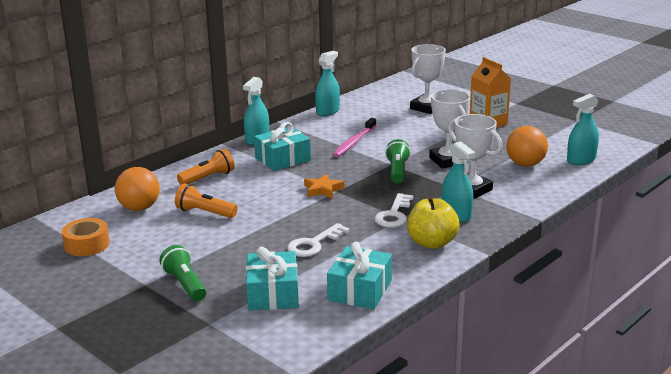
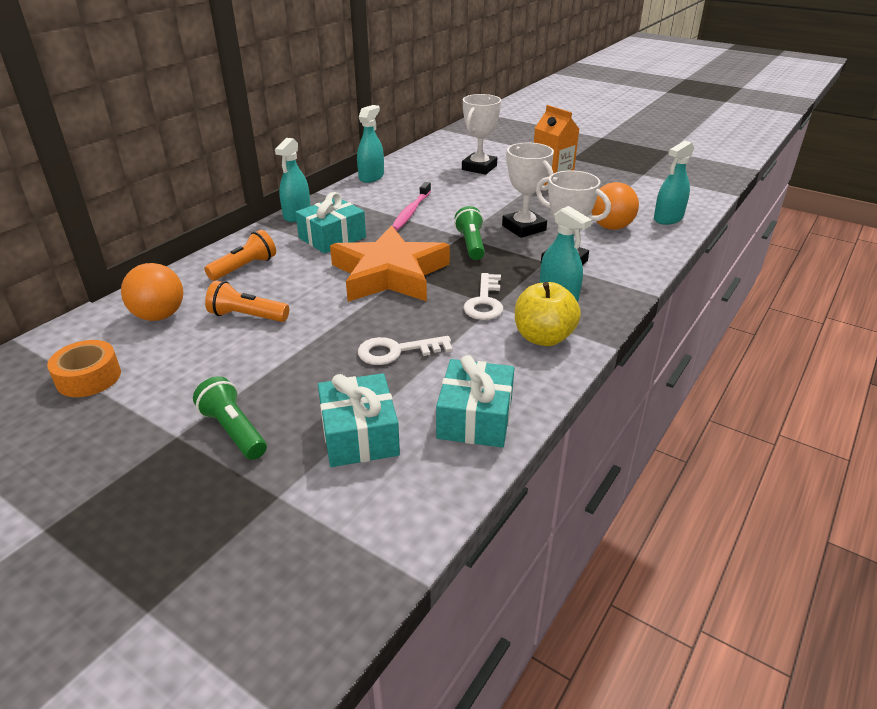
camera: 10 degrees left, 10 degrees up
(314, 244) = (397, 351): white key -> white key turned 45 degrees clockwise
(323, 190) = (390, 274): orange star -> orange star, size x2.42

